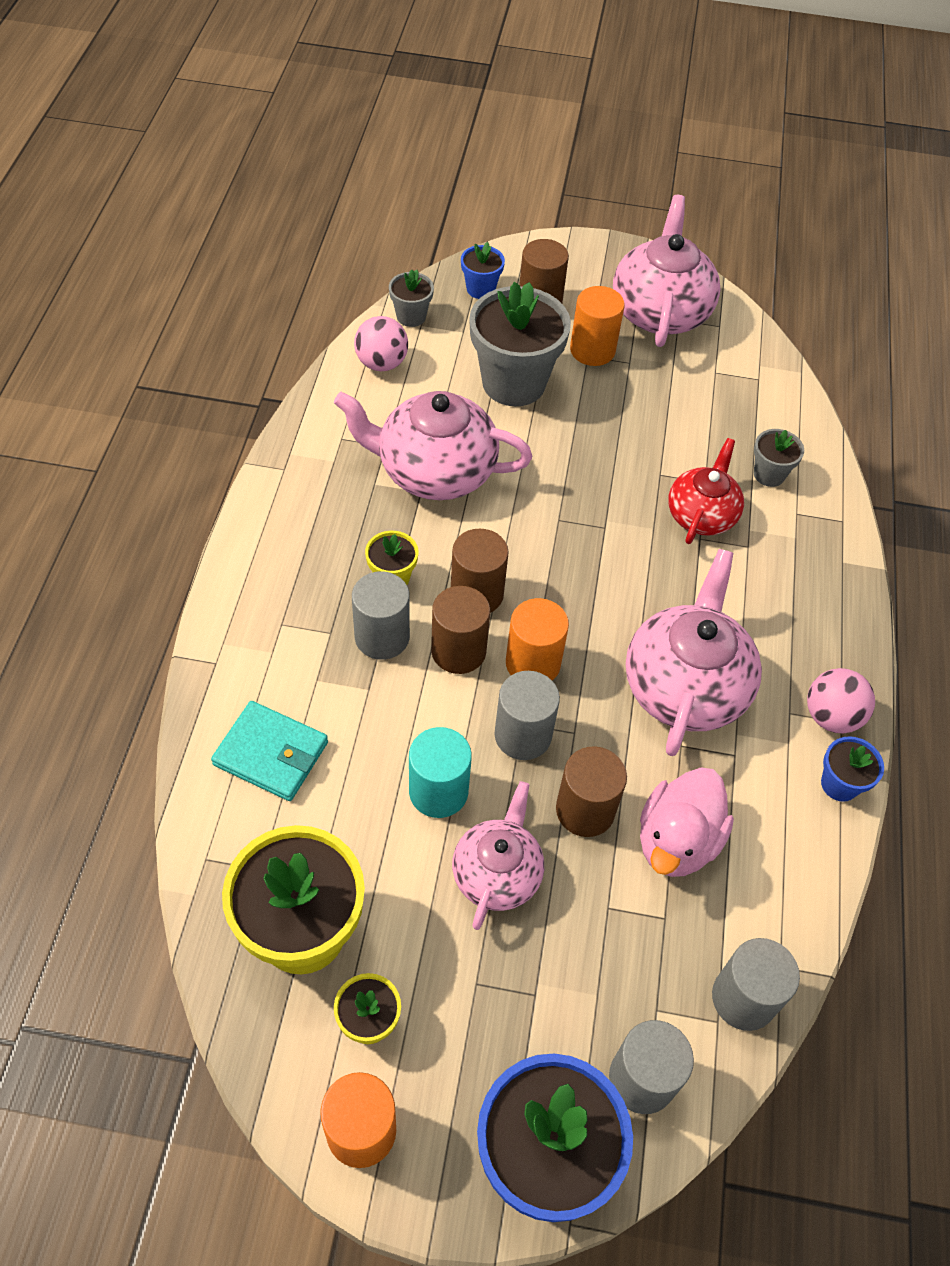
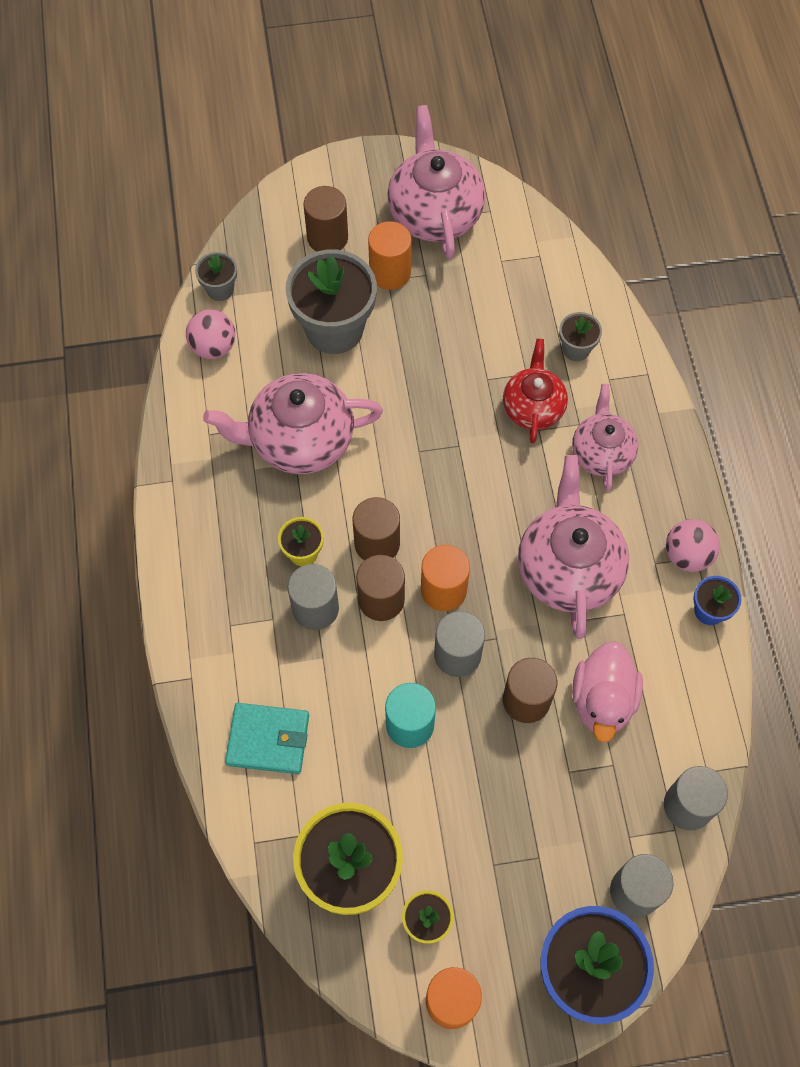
camera: 15 degrees left, 10 degrees up
(480, 289) = (270, 240): blue flower pot -> none
(497, 873) = (478, 774): pink teapot -> pink teapot (601, 452)

